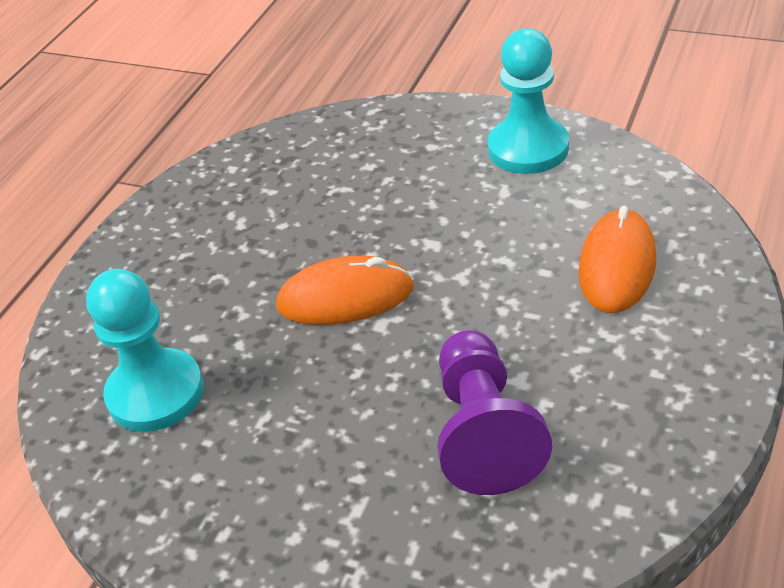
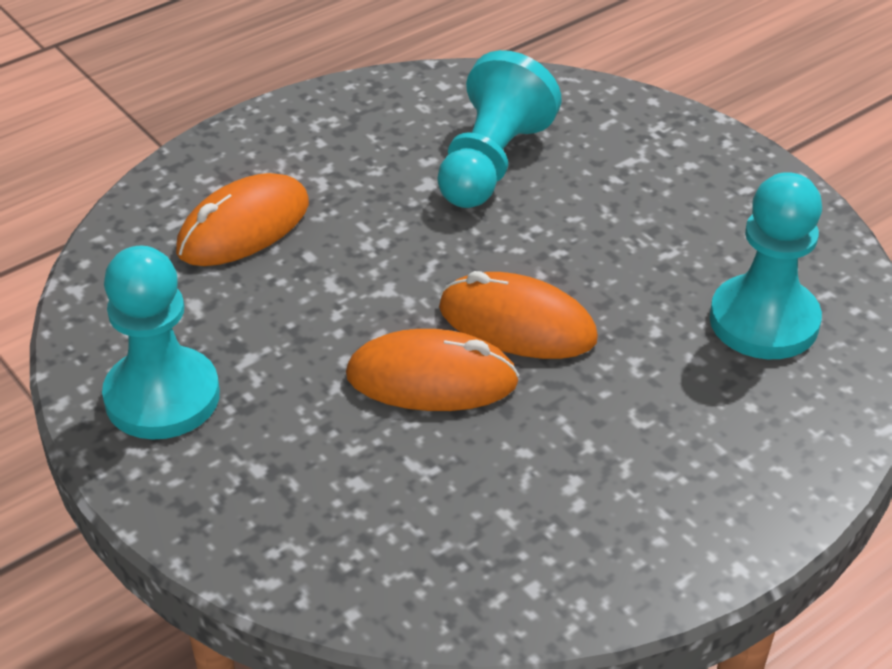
camera: 155 degrees left, 0 degrees up
(374, 235) = (431, 379): none -> orange mouse
(484, 431) = (491, 163): purple pawn -> turquoise pawn

